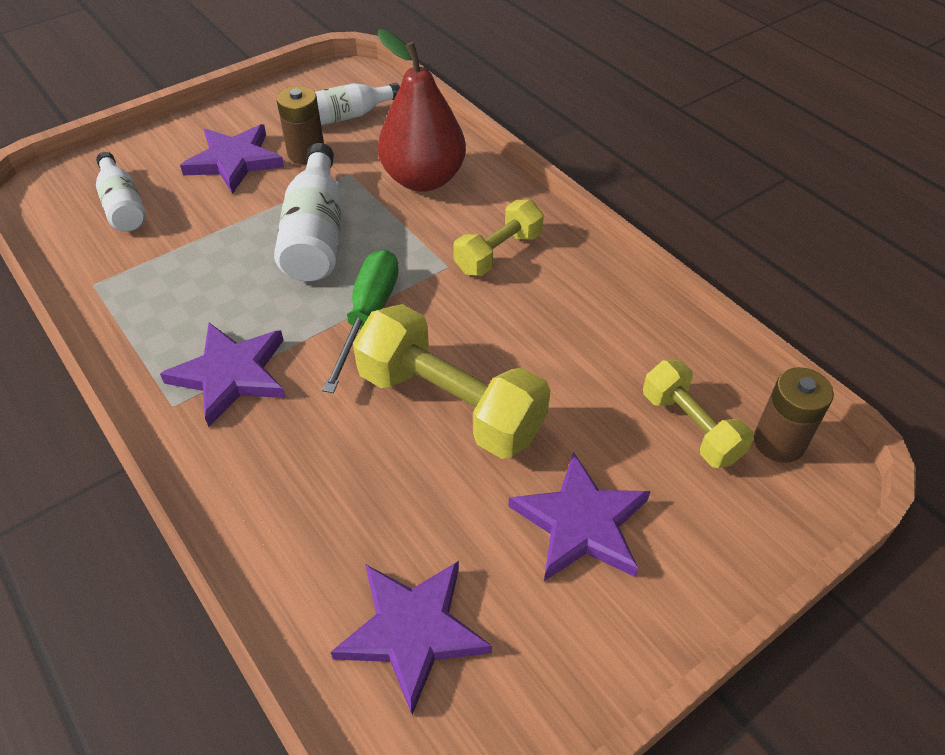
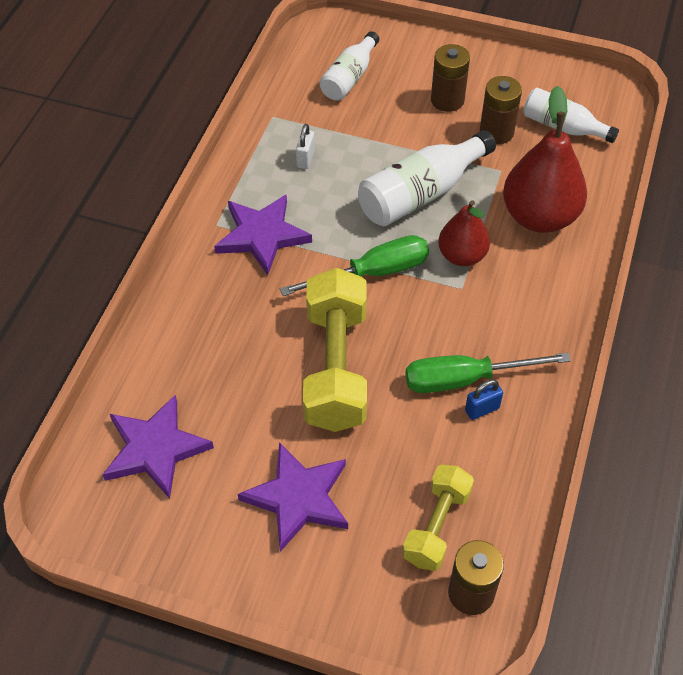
camera: 55 degrees right, 5 degrees up
(177, 289) = (305, 159): none -> white padlock
(234, 161) = (447, 100): purple star -> brown battery
(413, 246) = (462, 256): none -> red pear
(498, 253) = (504, 310): yellow dumbbell -> none
(548, 318) = (465, 379): none -> green screwdriver
(589, 325) = (482, 409): none -> blue padlock

